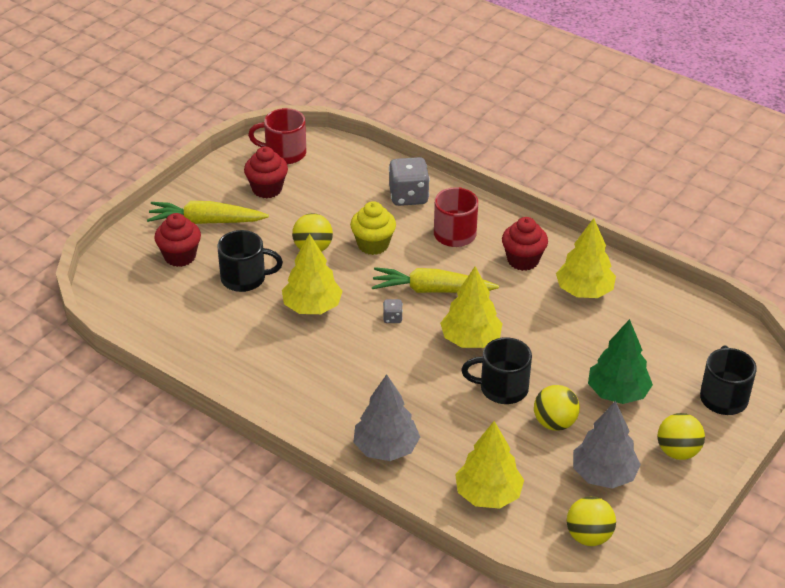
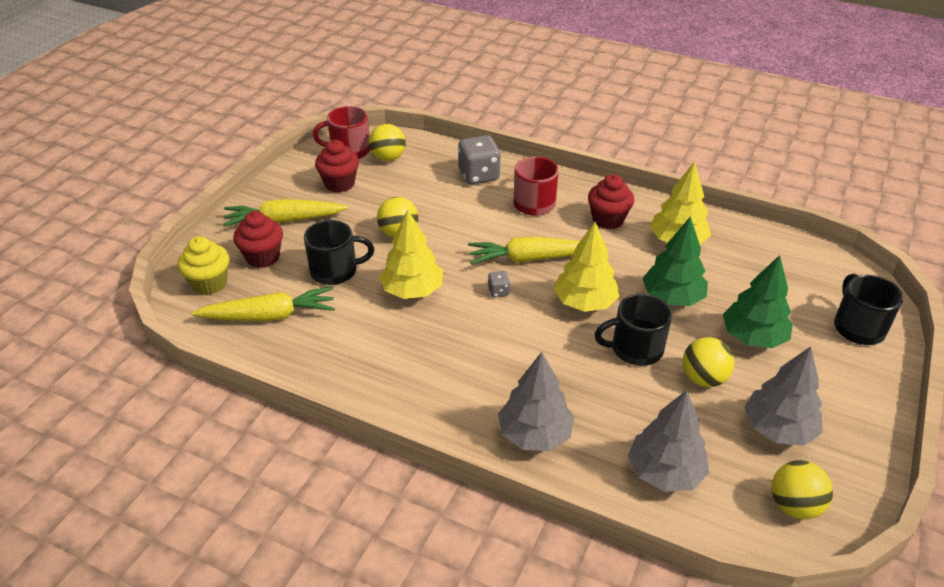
camera: 10 degrees left, 0 degrees up
(177, 313) = (269, 316): none -> yellow carrot
(373, 244) = (458, 223): yellow cupcake -> yellow cupcake (209, 283)
(488, 494) = (665, 472): yellow tree -> grey tree
(556, 346) = (672, 298): none -> green tree
(678, 451) = (841, 391): yellow ball -> yellow ball (388, 158)

